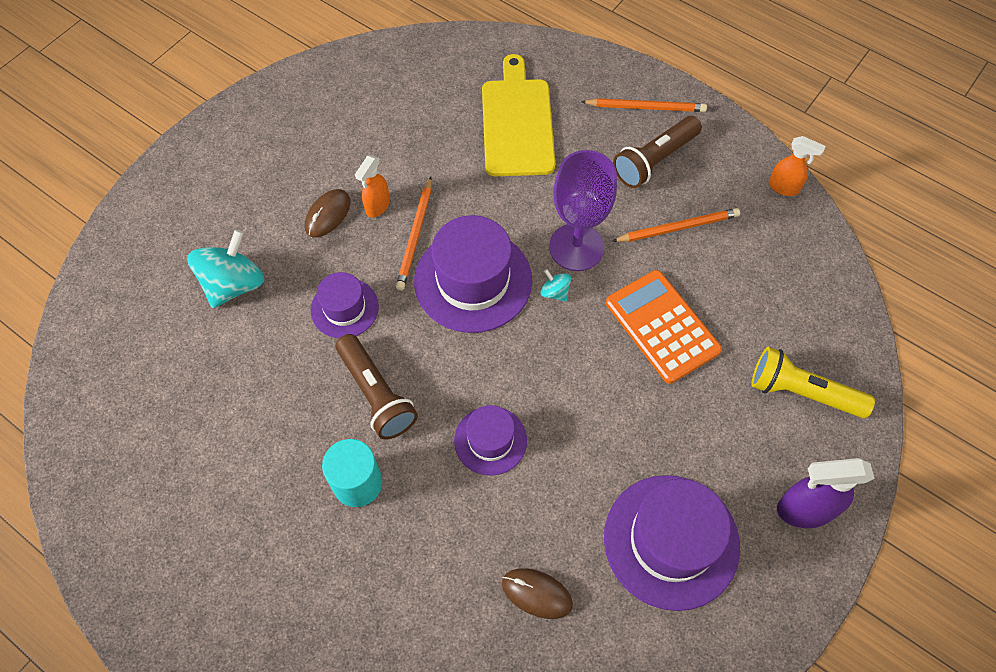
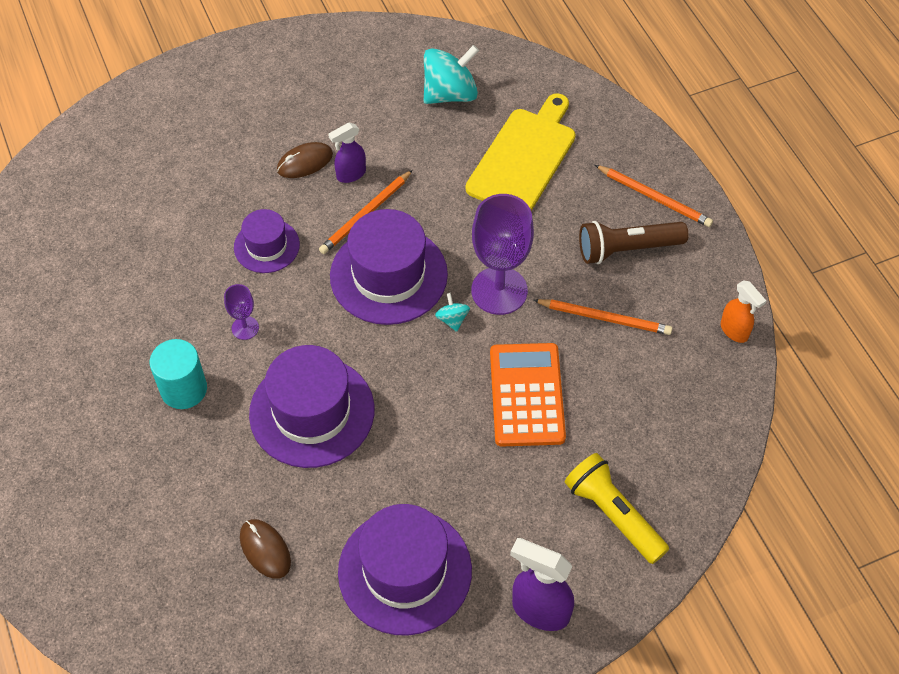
camera: 30 degrees right, 5 degrees down
(234, 284) = (192, 184): turquoise spinning top -> turquoise spinning top (450, 94)
(376, 394) = (245, 328): brown flashlight -> purple goblet
(377, 206) = (350, 174): orange spray bottle -> purple spray bottle
(490, 440) = (312, 412): purple hat -> purple hat, size x1.76

